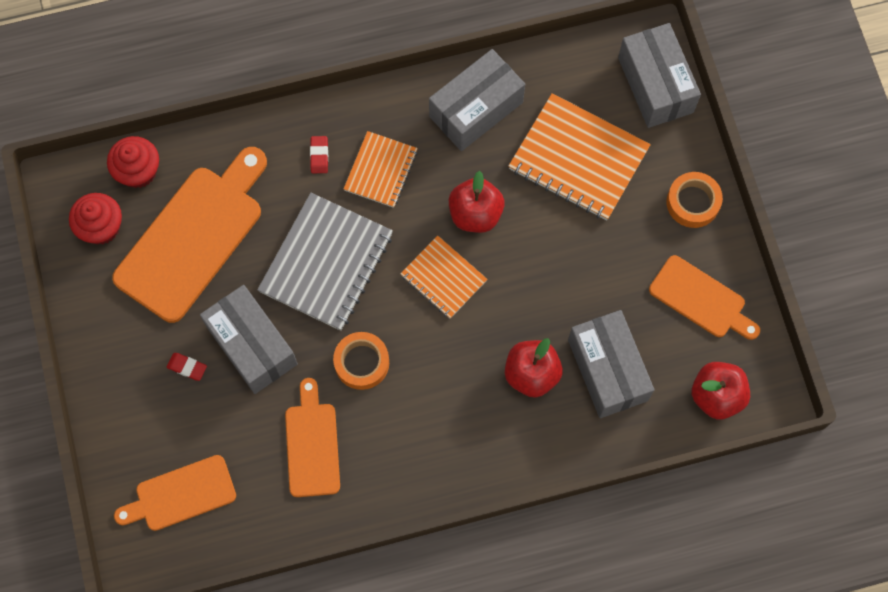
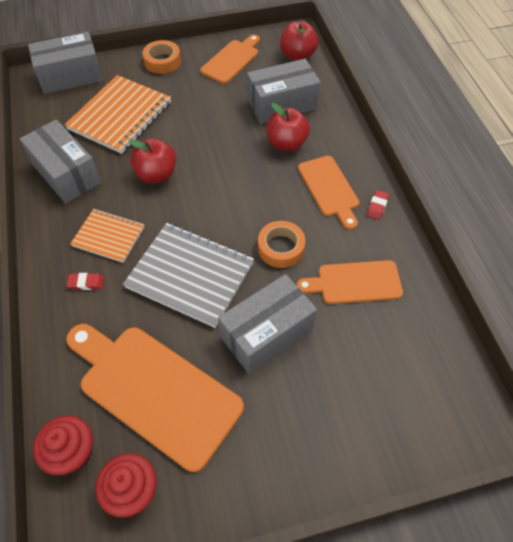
camera: 90 degrees left, 15 degrees down
(181, 495) = (415, 390): orange cutting board -> orange cutting board (329, 189)
(187, 367) = (289, 390): red eraser -> red eraser (377, 206)
(443, 278) = (209, 194): orange notebook -> none

